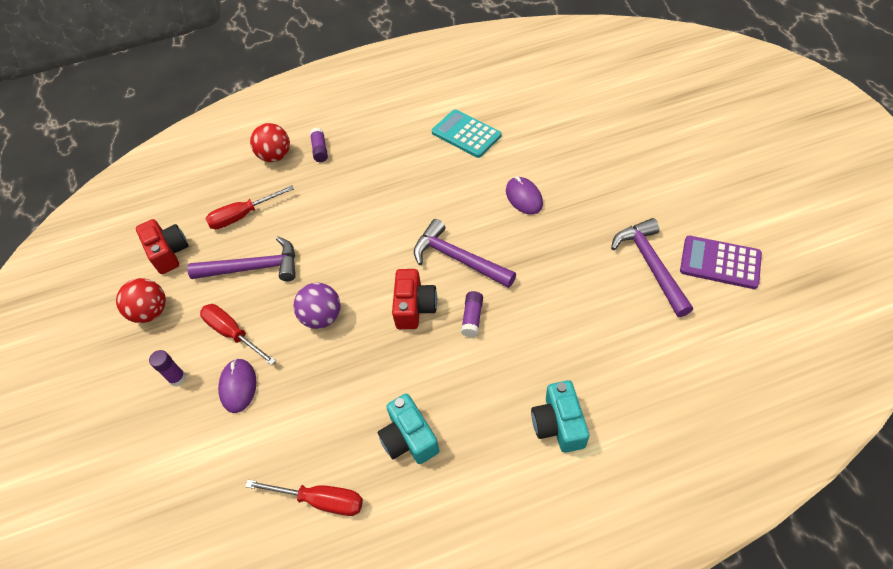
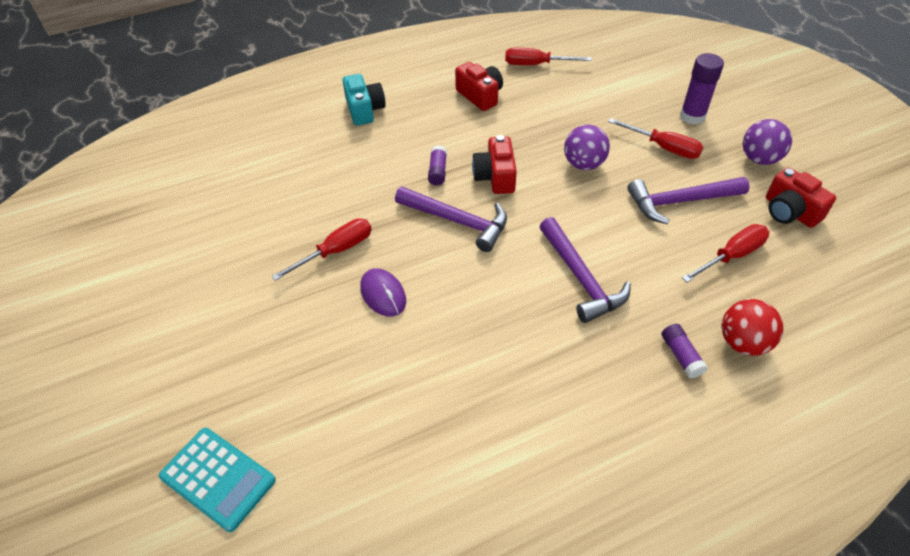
camera: 170 degrees right, 5 degrees down
(151, 312) = (759, 159): red ball -> purple ball
(177, 378) = (692, 116): purple glue stick -> purple glue stick, size x1.64
(238, 386) = (634, 115): purple mouse -> none
(409, 438) = (480, 96): turquoise camera -> red camera
(466, 134) = (466, 392): turquoise calculator -> turquoise calculator (218, 478)
(567, 235) = (336, 251): none -> red screwdriver
(651, 265) = (254, 225): purple hammer -> purple hammer (580, 278)
(720, 262) = (182, 231): purple calculator -> none

